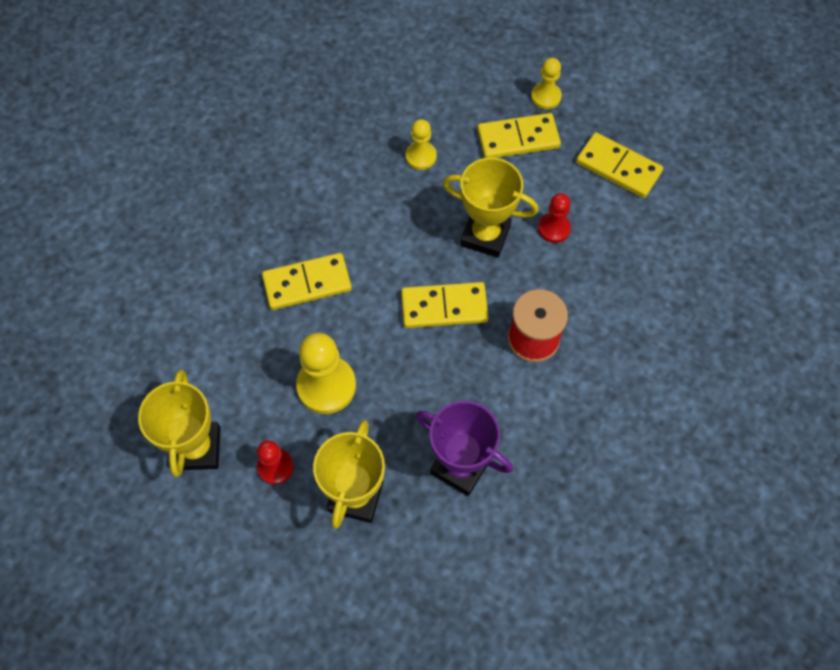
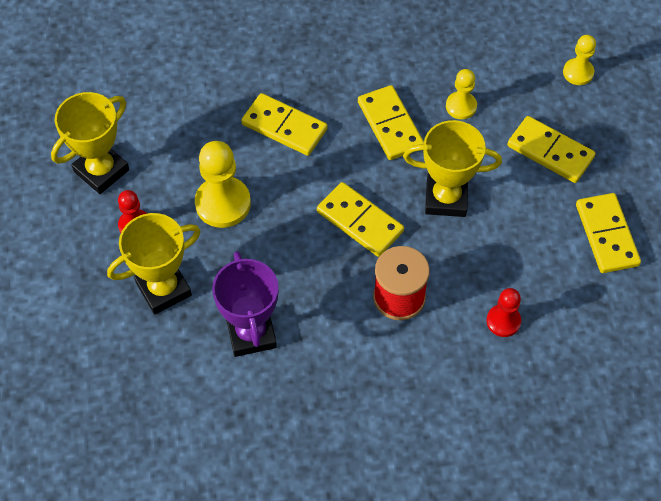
camera: 45 degrees right, 5 degrees down
(385, 214) = (390, 125): none -> yellow domino
(485, 235) = (446, 198): yellow trophy -> yellow trophy turned 60 degrees counterclockwise
(546, 97) = (608, 139): yellow pawn -> yellow pawn (578, 72)
(554, 228) = (503, 236): red pawn -> red pawn (503, 321)

